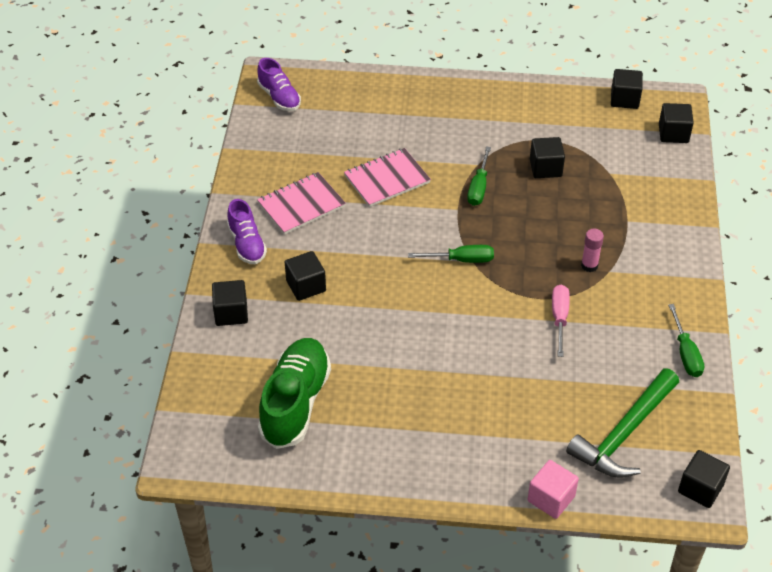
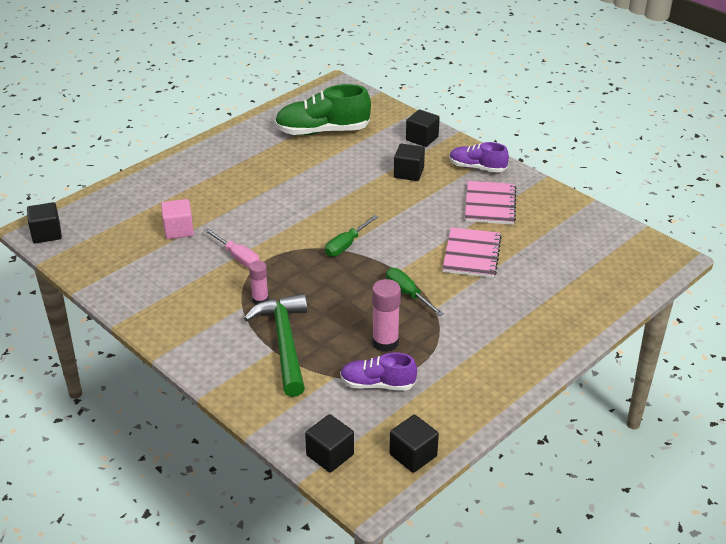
camera: 130 degrees right, 10 degrees down
(279, 97) = (633, 249): purple shoe -> purple shoe (377, 384)
(295, 403) = (322, 131): green shoe -> green shoe turned 120 degrees clockwise
(545, 168) = (385, 343): black cube -> pink glue stick
(551, 499) = (131, 179): pink cube -> pink cube (178, 230)
(624, 433) = (122, 229): green hammer -> green hammer (285, 343)
(685, 353) = (129, 294): green screwdriver -> none

